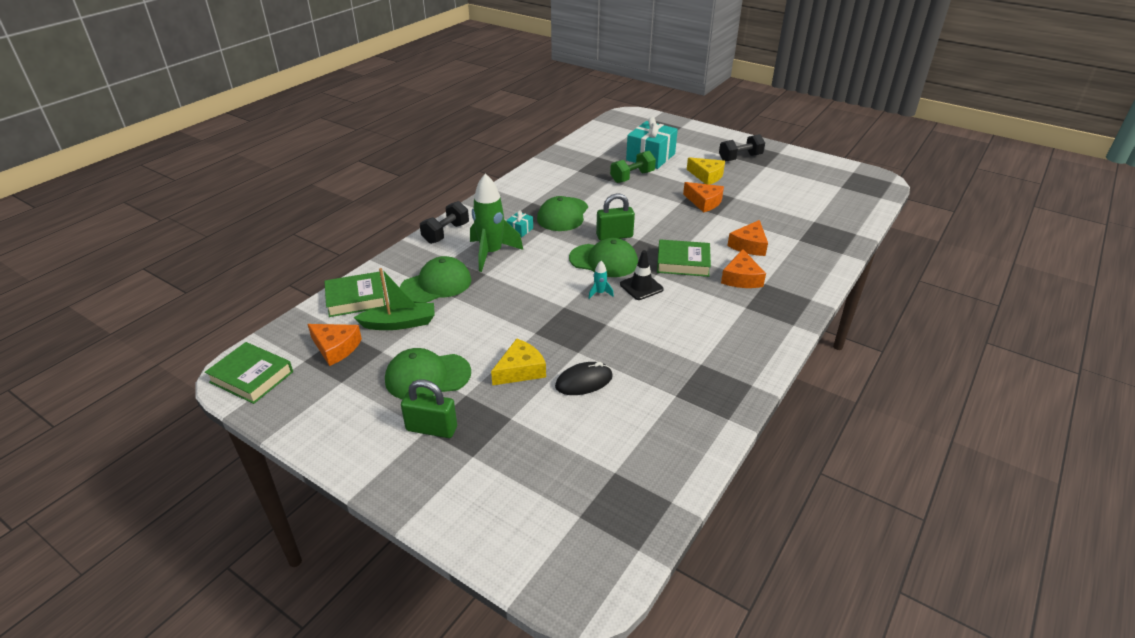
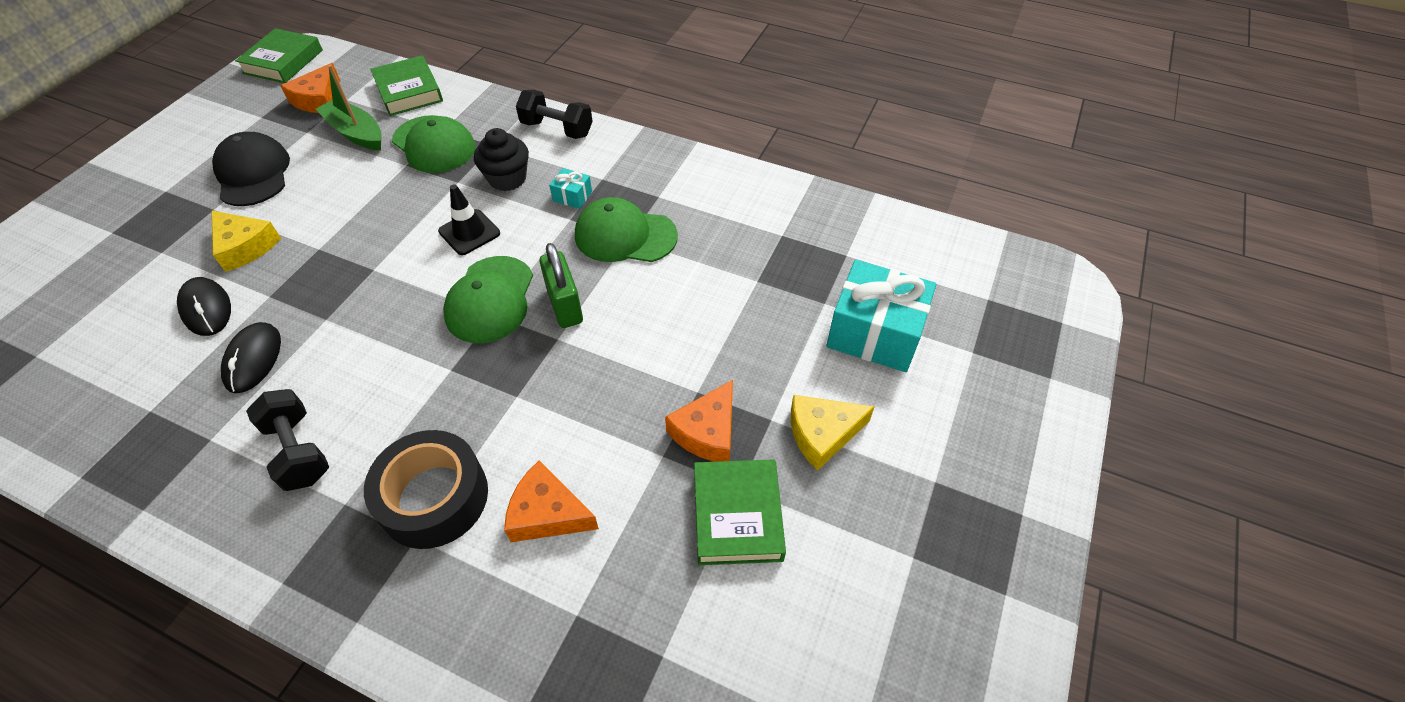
camera: 80 degrees right, 15 degrees up
(399, 323) = (356, 133): green boat -> green boat turned 150 degrees clockwise
(427, 376) = (253, 174): green cap -> black cap
(431, 429) = (165, 194): green padlock -> none
(491, 253) = (507, 179): green rocket -> black cupcake
(600, 293) = (402, 304): turquoise rocket -> none
(632, 177) = (779, 311): green dumbbell -> none
(637, 352) = (253, 359): none -> black mouse
(641, 287) = (415, 352): black traffic cone -> black traffic cone (469, 232)
(683, 262) = (485, 405): green book -> green book (737, 515)
(707, 176) = (822, 434): yellow cheese -> yellow cheese turned 45 degrees clockwise
(740, 158) = (936, 500): black dumbbell -> black dumbbell (299, 451)
(741, 278) = (434, 497): orange cheese -> black tape

